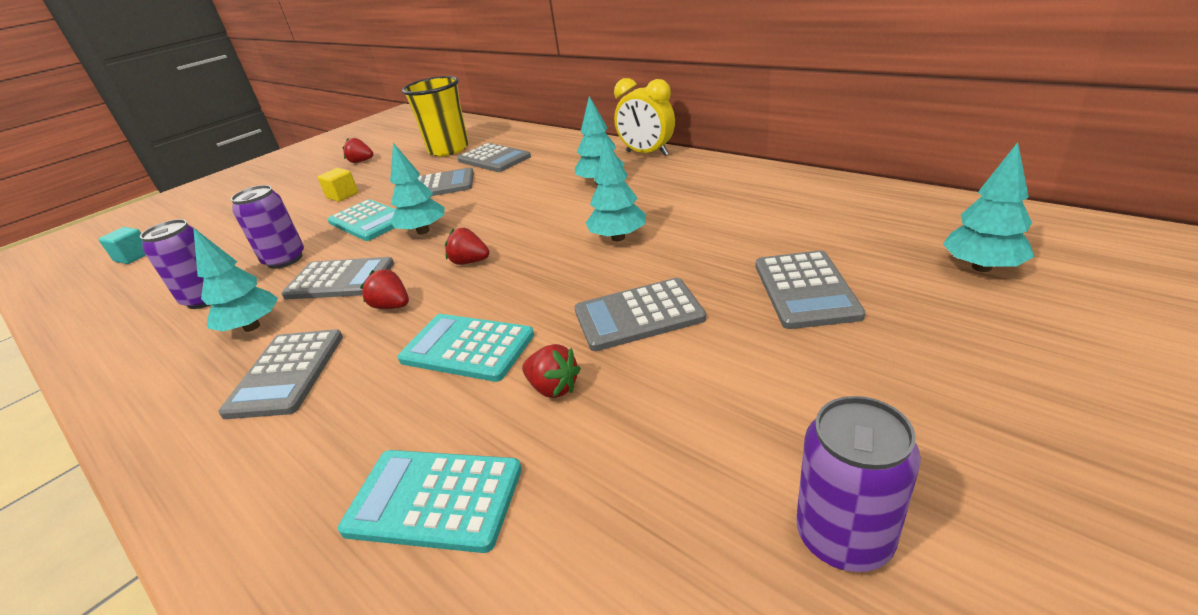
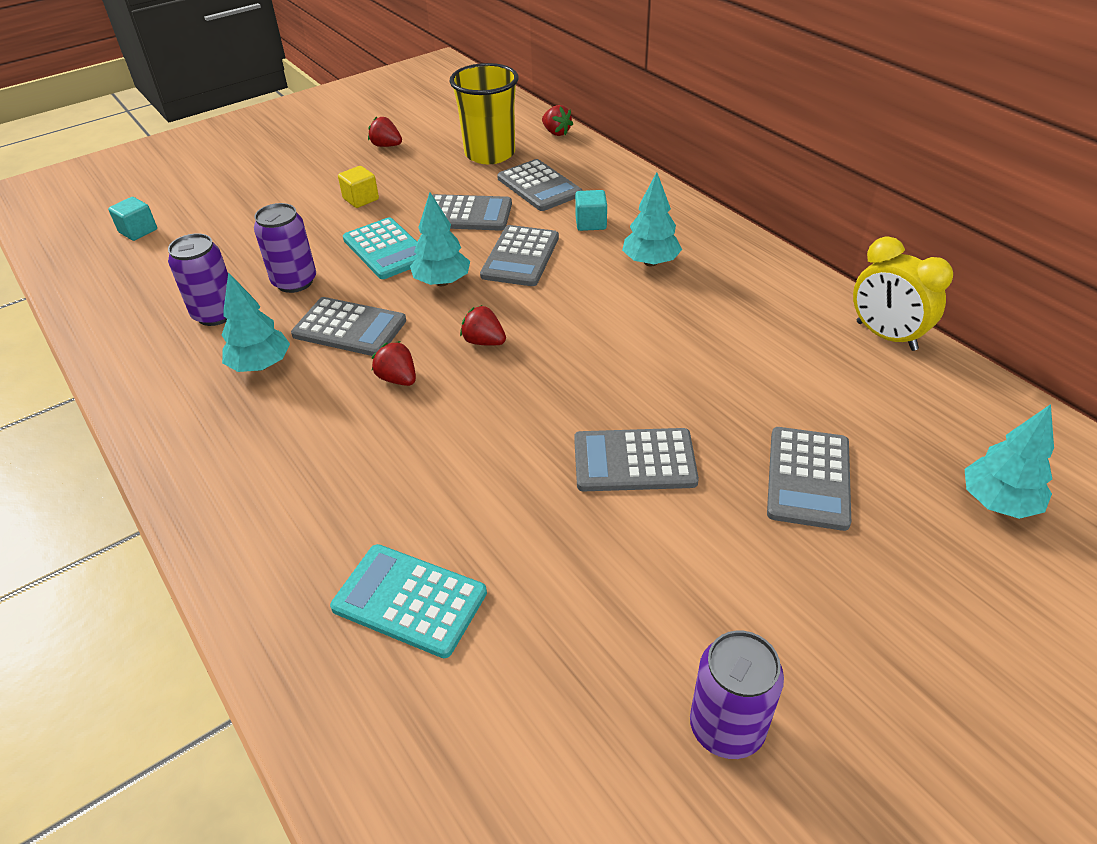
camera: 10 degrees right, 10 degrees up
(287, 373) = (293, 433): grey calculator -> grey calculator (520, 257)
(467, 348) = (462, 452): turquoise calculator -> none
(543, 170) = (590, 223): none -> turquoise cube
(553, 388) = (532, 520): red strawberry -> red strawberry (556, 132)
(618, 237) = (645, 352): turquoise tree -> none
(647, 153) = (717, 229): yellow clock -> yellow clock (886, 336)

